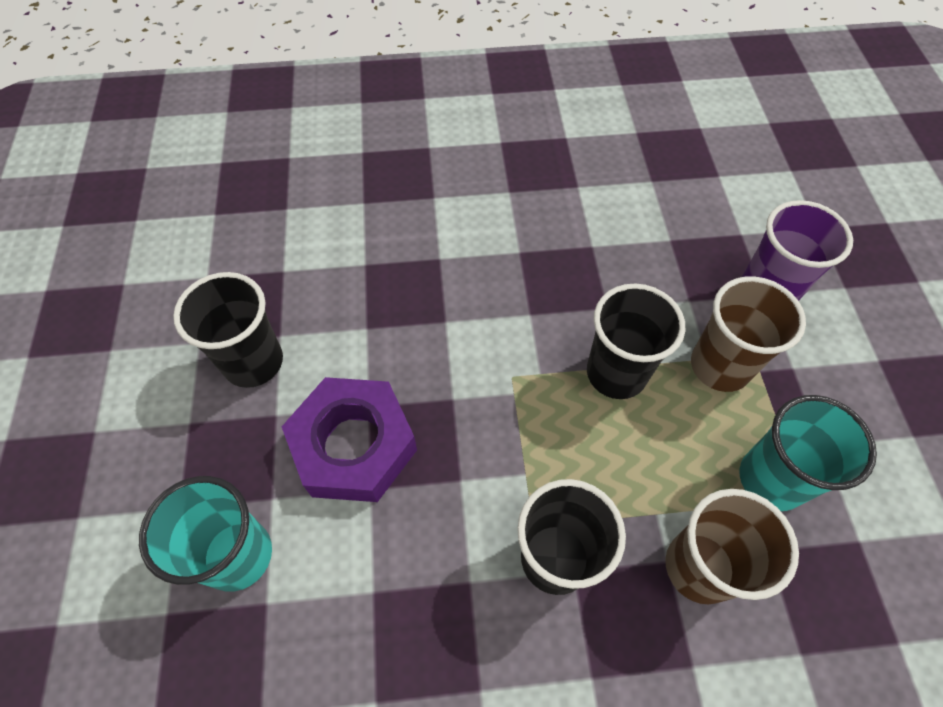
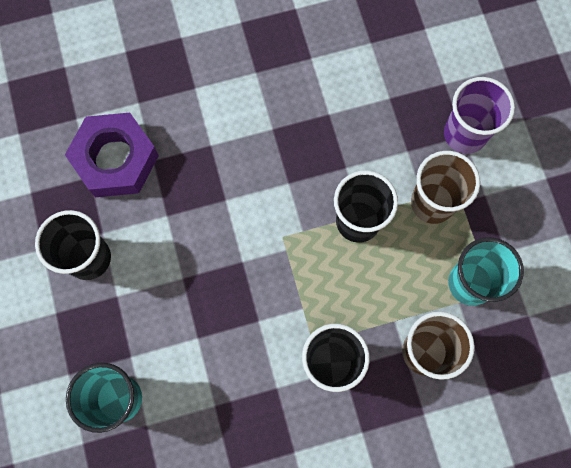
camera: 10 degrees left, 15 degrees up
(354, 445) = (179, 309): purple nut -> purple nut (115, 159)

